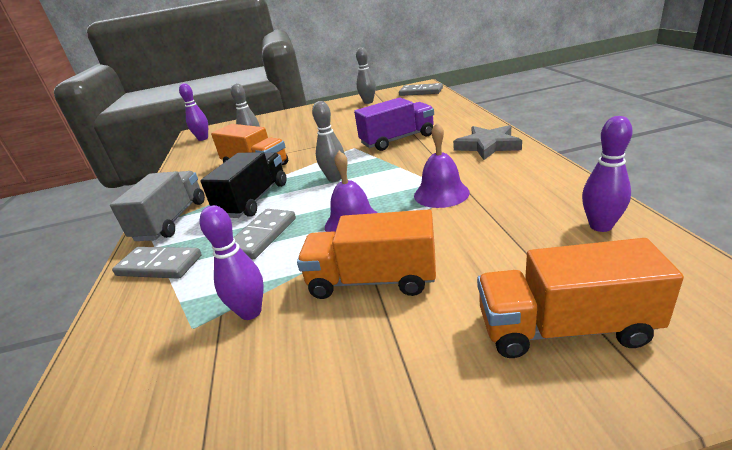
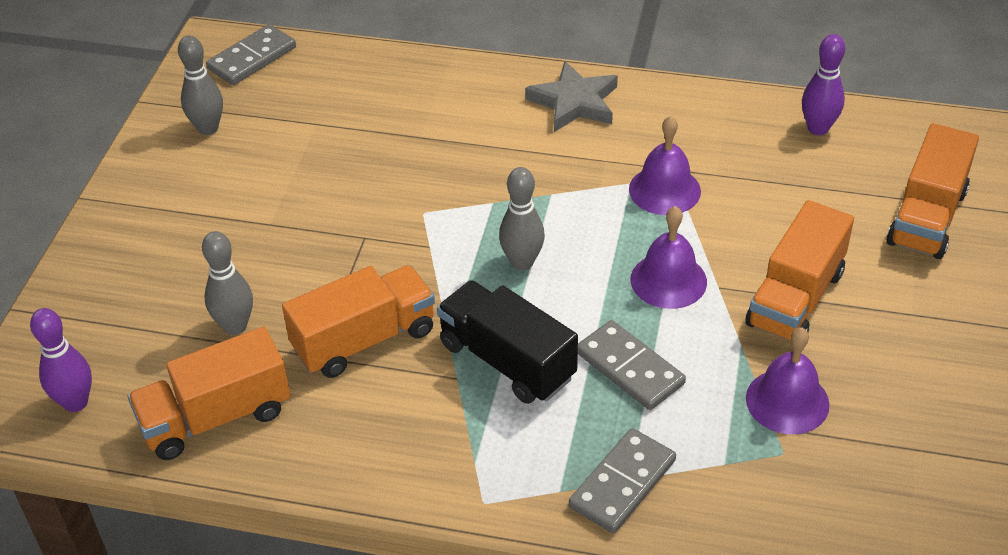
camera: 70 degrees left, 15 degrees up
(171, 220) = (485, 468): grey truck -> none
(199, 159) = (216, 417): none -> orange truck
(250, 312) = (787, 401): purple bowling pin -> purple bell
(397, 140) = (451, 162): purple truck -> none

